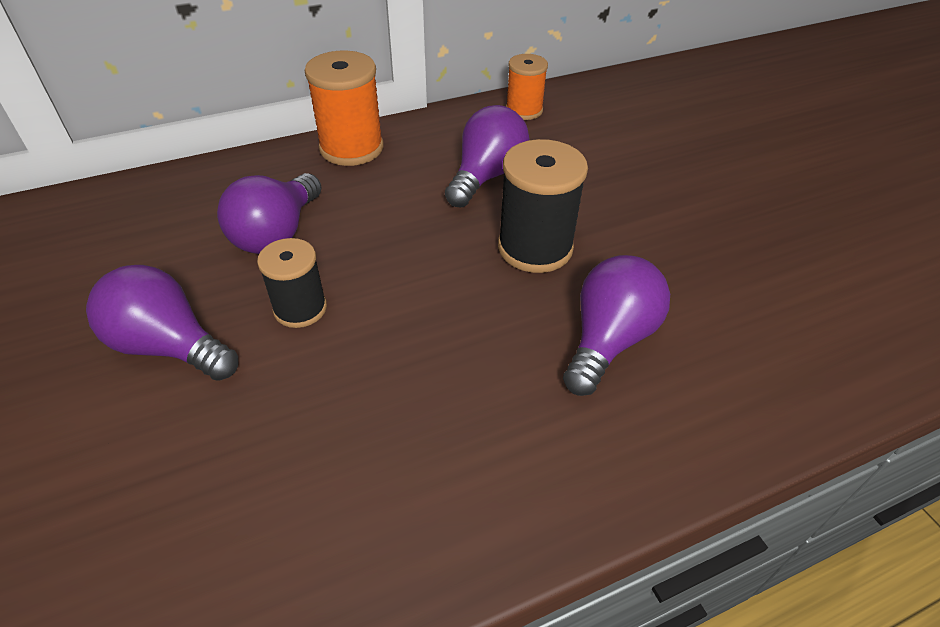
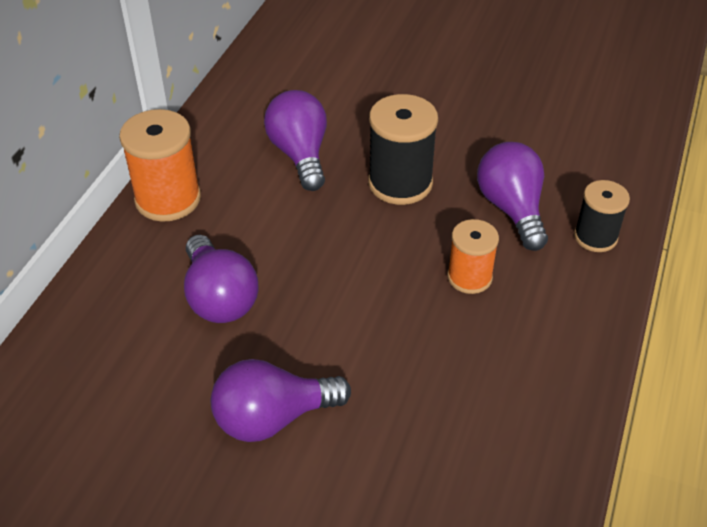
camera: 45 degrees left, 0 degrees up
(300, 308) = (318, 329): black spool -> black spool (595, 237)
(524, 110) = (251, 85): orange spool -> orange spool (469, 277)

